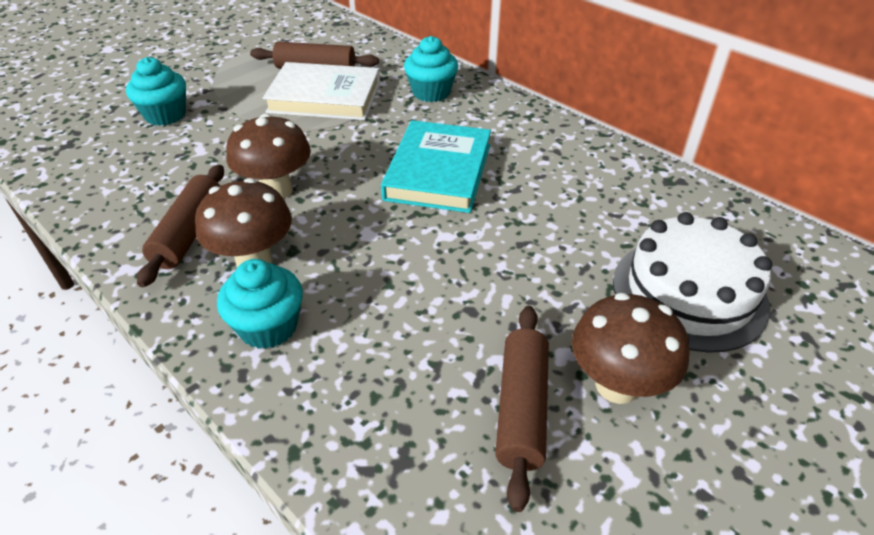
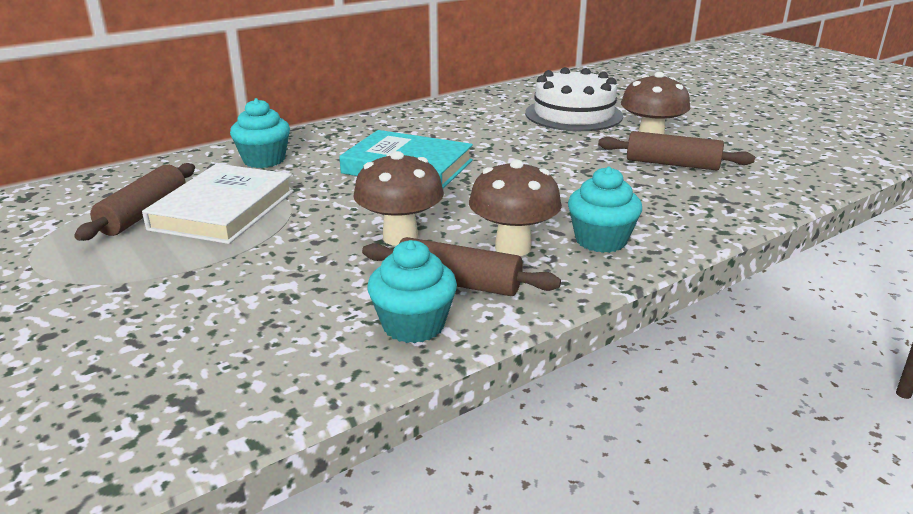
camera: 80 degrees left, 15 degrees down
(165, 115) = (168, 316): turquoise cupcake -> turquoise cupcake (413, 325)

